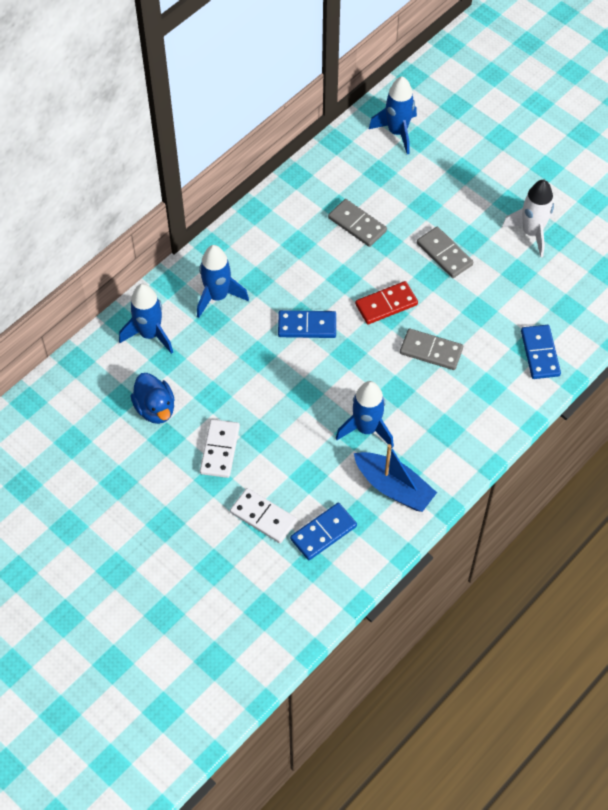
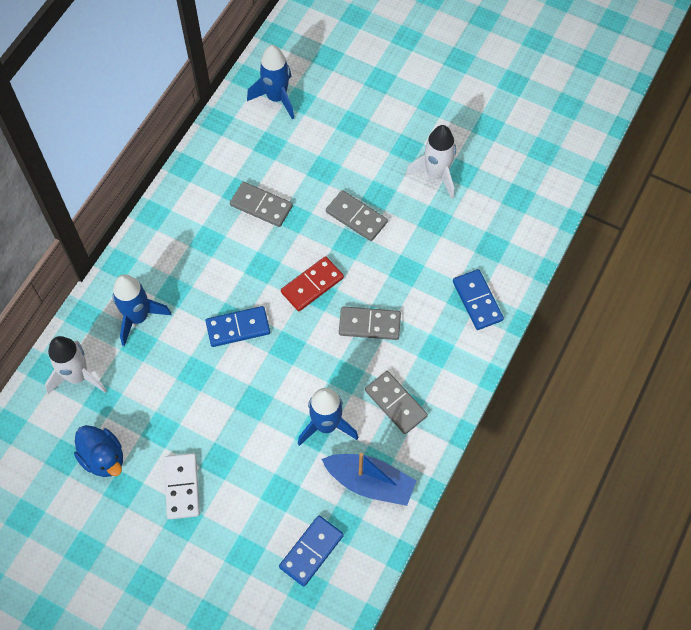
camera: 15 degrees left, 5 degrees up
(150, 334) = (78, 376): blue rocket -> white rocket
(263, 517) = (245, 550): white domino -> none
(437, 425) = (396, 403): none -> grey domino

